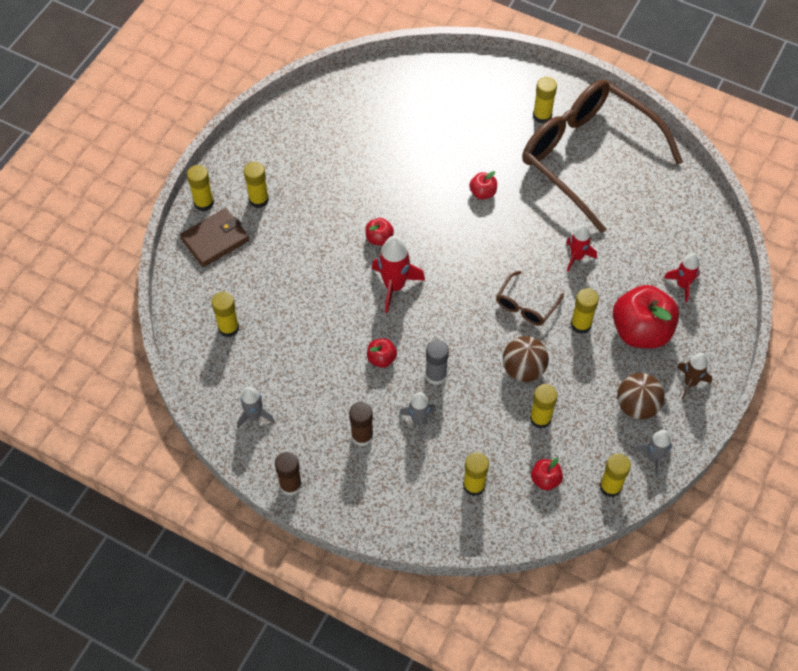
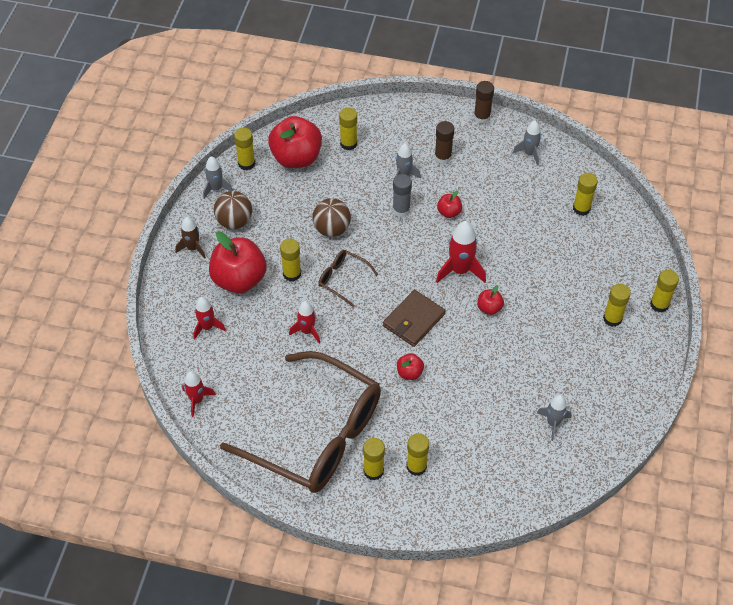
camera: 165 degrees right, 5 degrees down
(215, 239) = (631, 275): brown wallet -> brown wallet (413, 320)
(362, 119) = (553, 423): none -> grey rocket
(526, 305) = (342, 279): brown glasses -> brown glasses turned 75 degrees counterclockwise
(540, 418) = (309, 197): yellow glue stick -> yellow glue stick (416, 466)
(545, 479) = (296, 158): red apple -> red apple, size x2.18
(700, 213) = (197, 400): none -> red rocket

